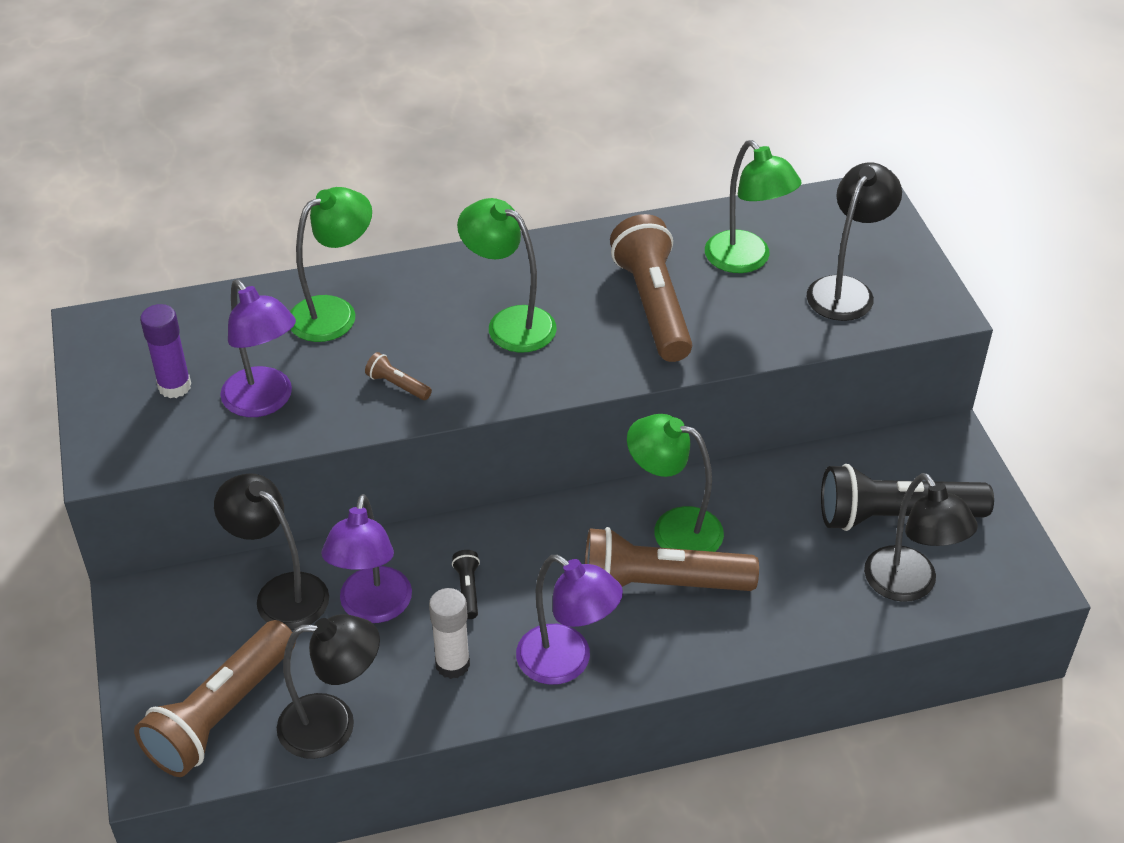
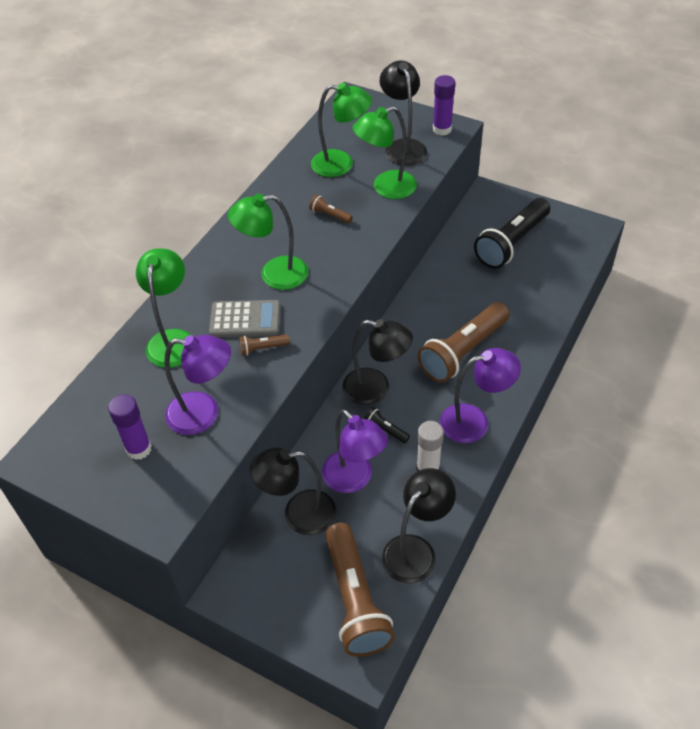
camera: 45 degrees left, 5 degrees up
(421, 345) = (245, 319): none -> grey calculator
(653, 305) = (330, 215): brown flashlight -> brown flashlight, size x0.41
(673, 528) = (434, 323): green lamp -> green lamp (386, 188)
(908, 586) = (555, 267): black lamp -> black lamp (376, 389)
(924, 302) = (442, 129): none -> purple glue stick

